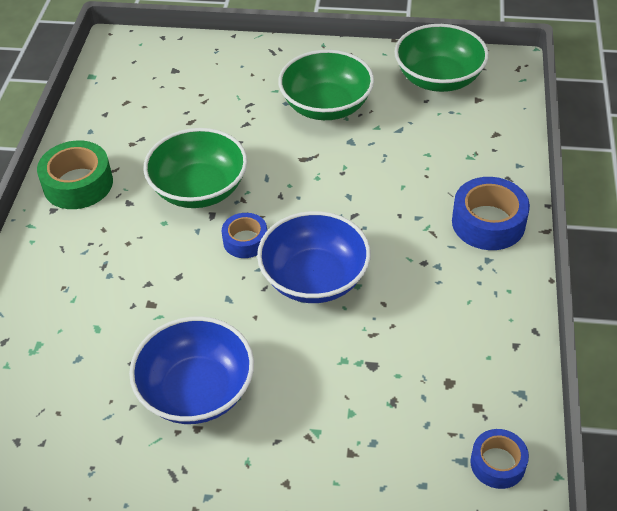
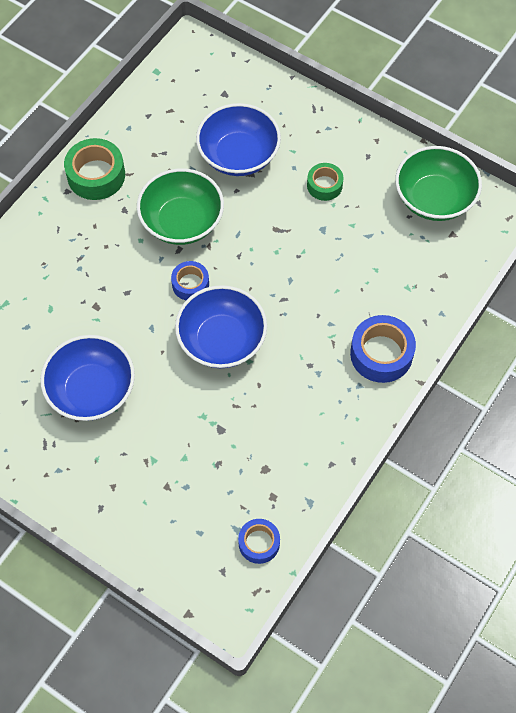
camera: 25 degrees right, 15 degrees up
(222, 113) = (238, 155): none -> blue bowl
(326, 106) = (324, 185): green bowl -> green tape

